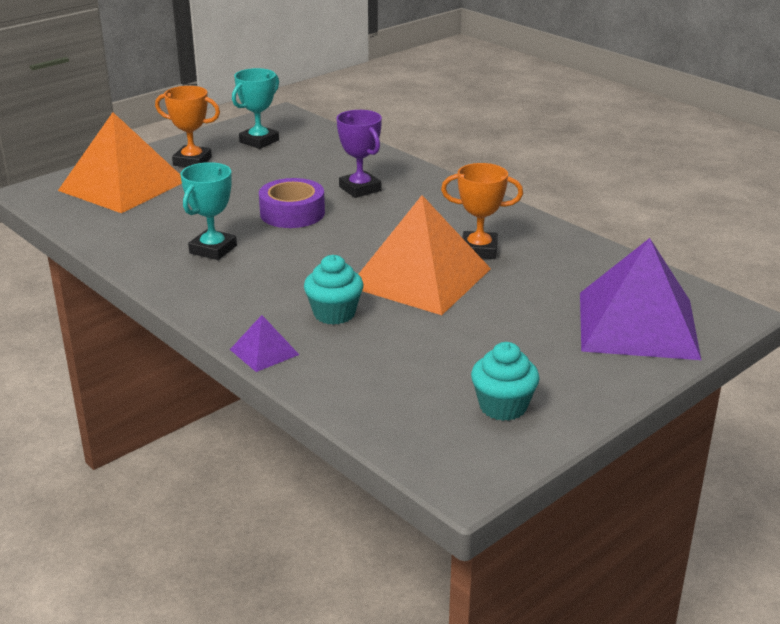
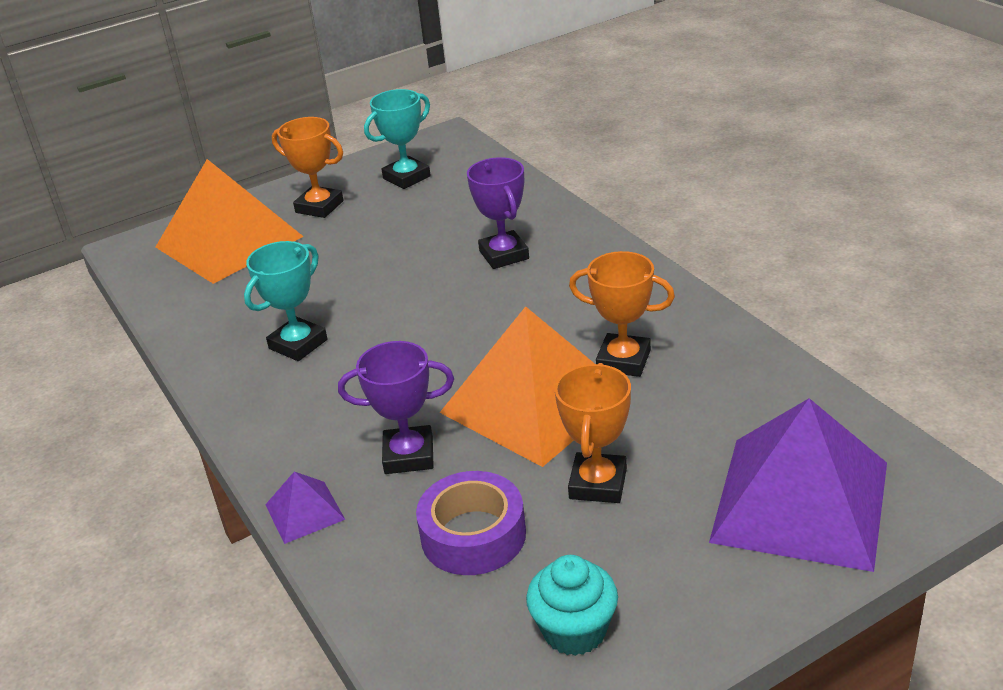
camera: 15 degrees right, 5 degrees up
(292, 213) = (409, 291): purple tape -> purple tape (473, 535)
(334, 314) = (409, 455): turquoise cupcake -> purple trophy
(487, 322) = (598, 484): none -> orange trophy

